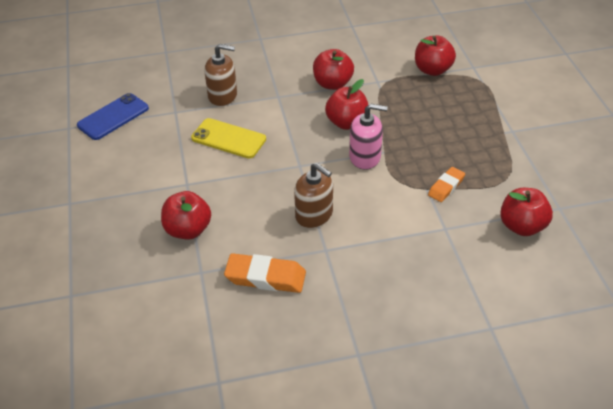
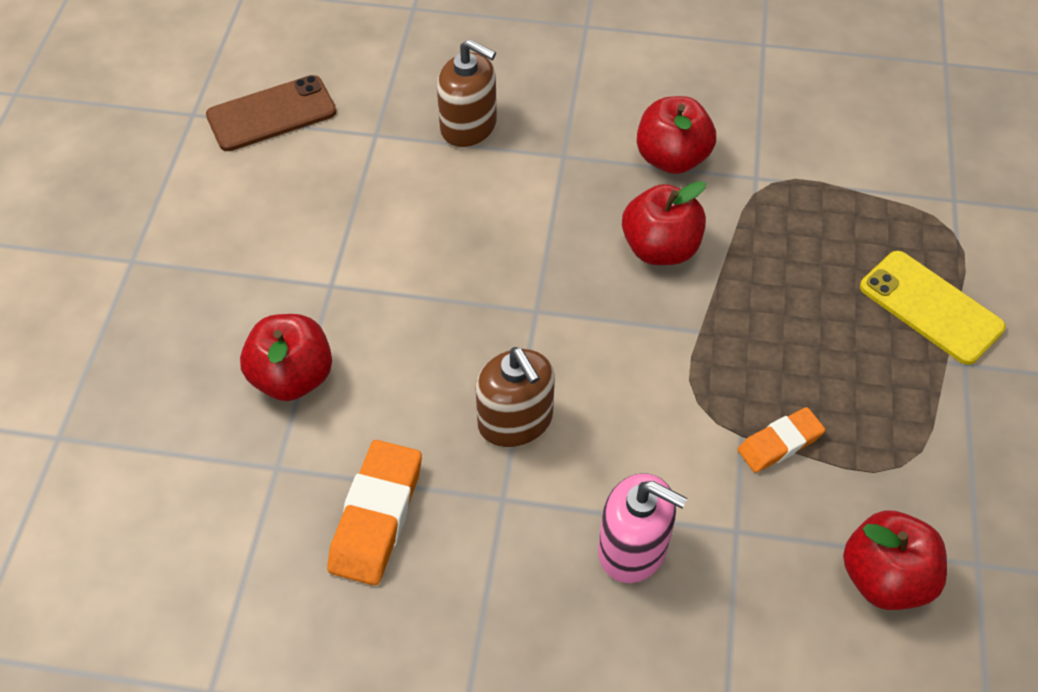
camera: 20 degrees right, 10 degrees up
(113, 117) = (271, 114): blue phone -> brown phone
(228, 139) = (439, 217): yellow phone -> yellow phone (930, 307)
(265, 277) = (377, 516): orange eraser -> orange eraser turned 75 degrees clockwise
(365, 157) = (660, 331): pink soap dispenser -> pink soap dispenser (633, 547)
(432, 70) = (872, 183): red apple -> none

